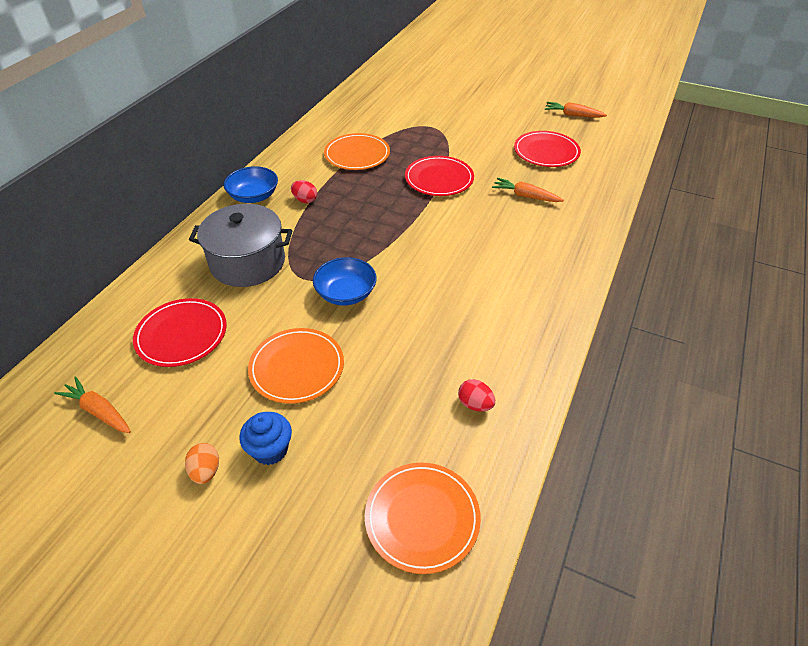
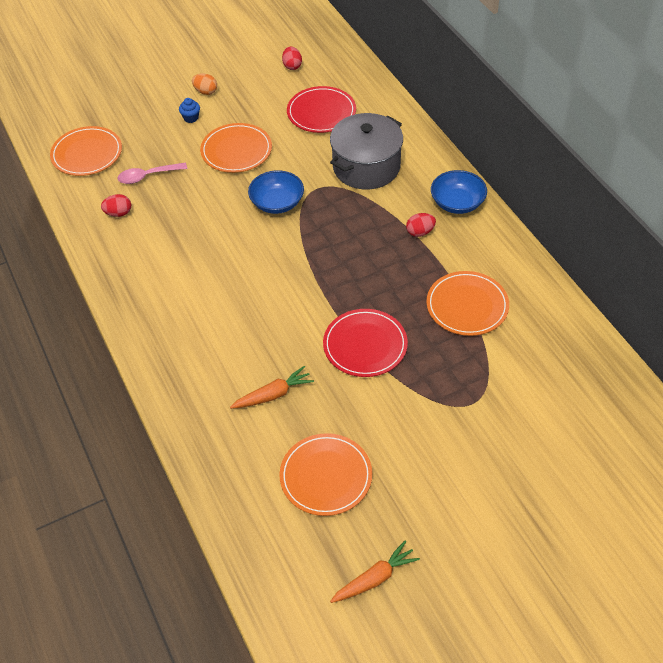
camera: 130 degrees right, 5 degrees up
(99, 411) = (292, 66): orange carrot -> red egg
(270, 450) = (191, 118): blue cupcake -> blue cupcake, size x0.65
(402, 419) = (147, 176): none -> pink spoon
(546, 152) = (326, 476): red plate -> orange plate

